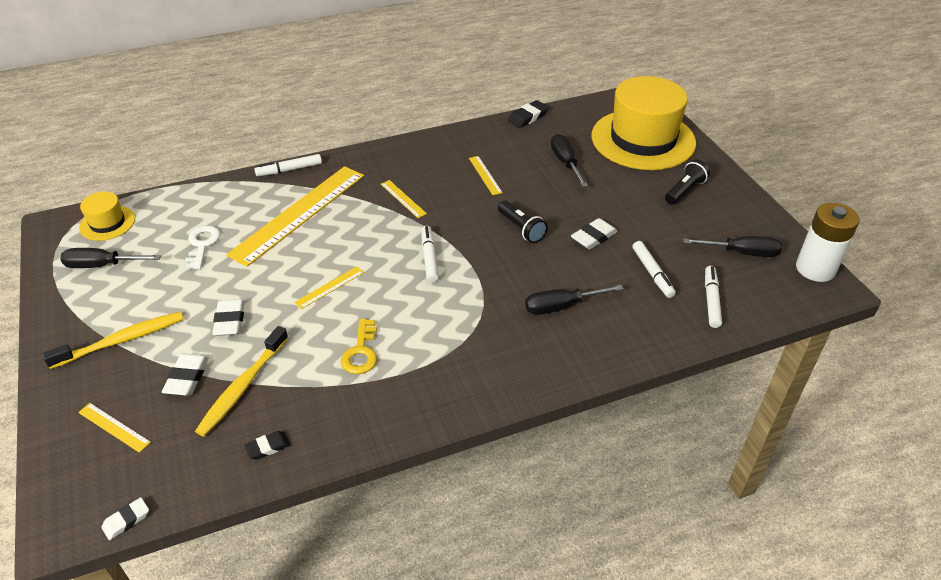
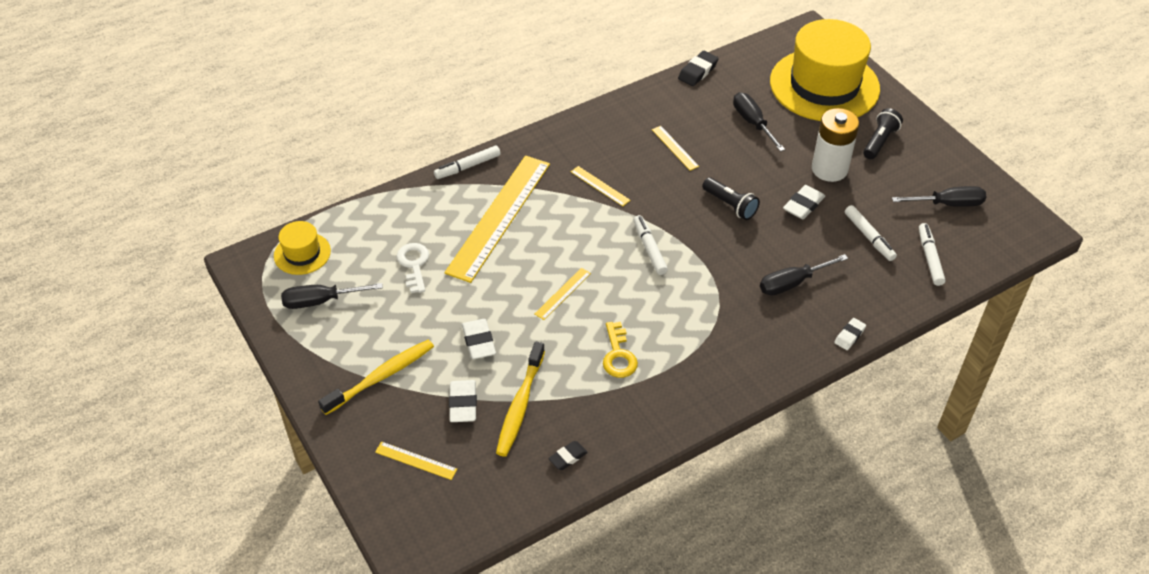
camera: 10 degrees left, 5 degrees up
(126, 520) = (469, 540): white eraser -> white eraser (849, 336)
(815, 269) = (1019, 212): white battery -> white battery (829, 169)

